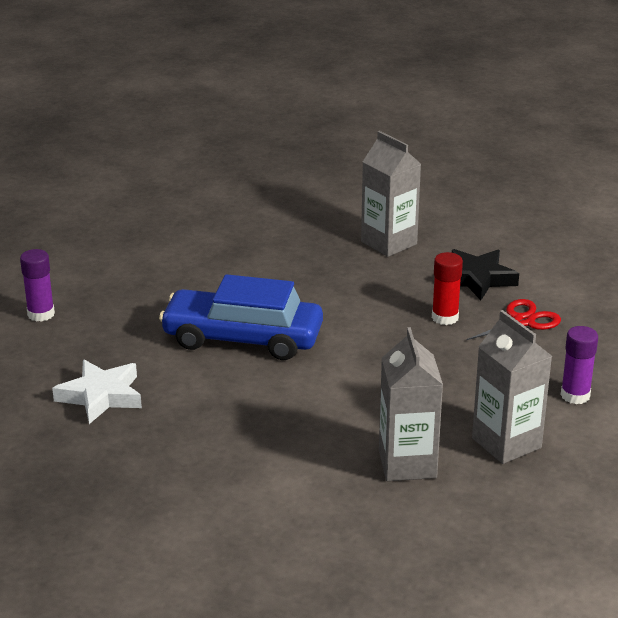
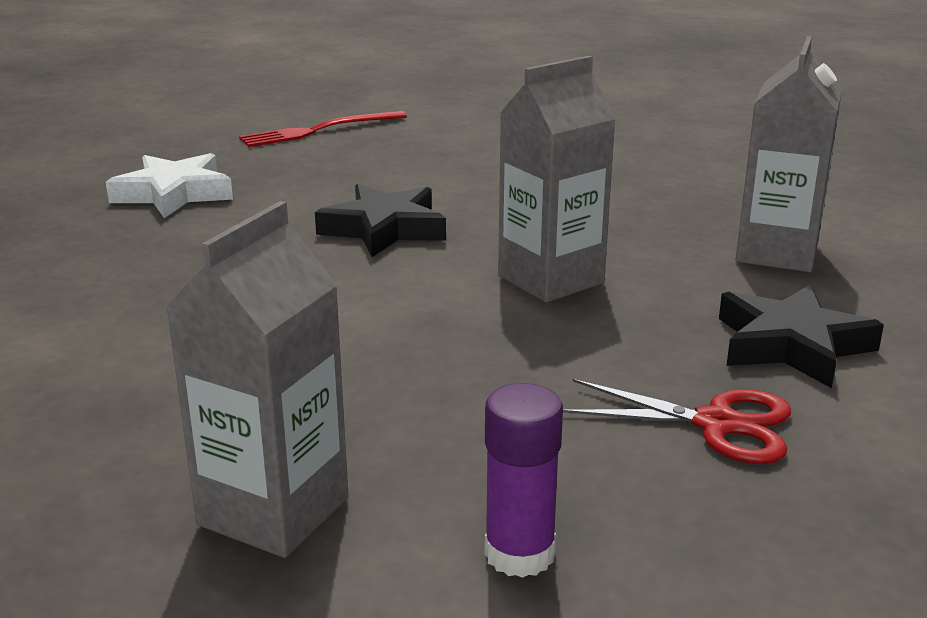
camera: 60 degrees right, 5 degrees down
(41, 314) = (319, 130): purple glue stick -> red fork
(243, 338) = (384, 229): blue car -> black star
(407, 464) = (140, 426): grey carton -> grey carton (550, 279)
(445, 317) = (625, 348): red glue stick -> none

